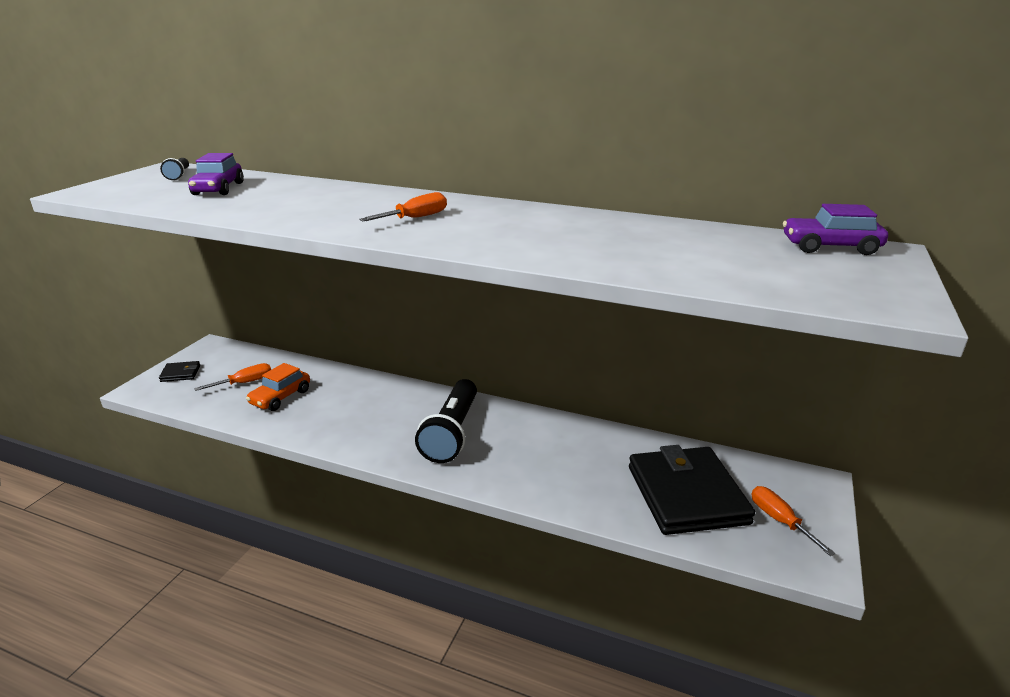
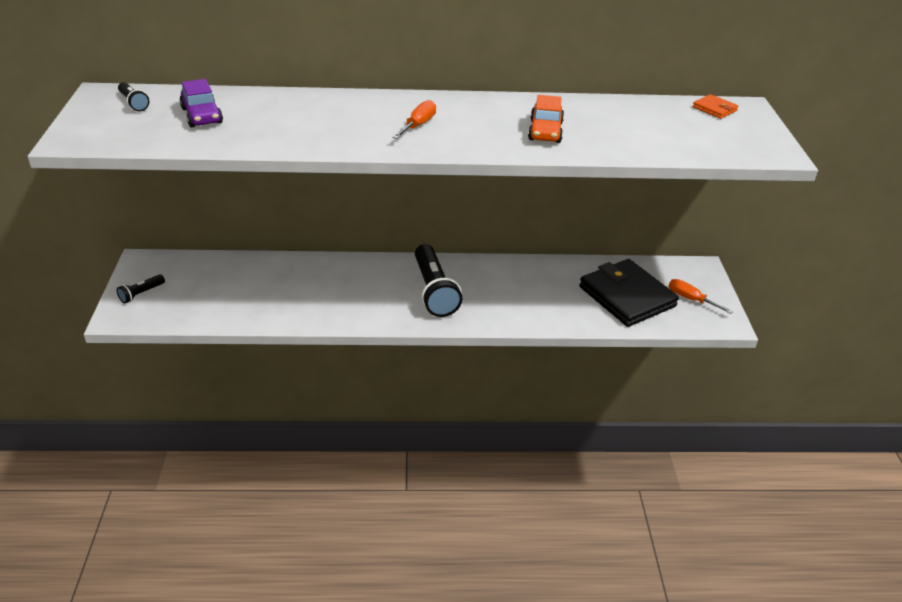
camera: 25 degrees left, 10 degrees up
(180, 373) = (141, 294): black wallet -> black flashlight
(245, 383) = (215, 289): orange screwdriver -> none
(280, 397) = (262, 294): orange car -> orange car (545, 131)
(830, 247) = (714, 109): purple car -> orange wallet

